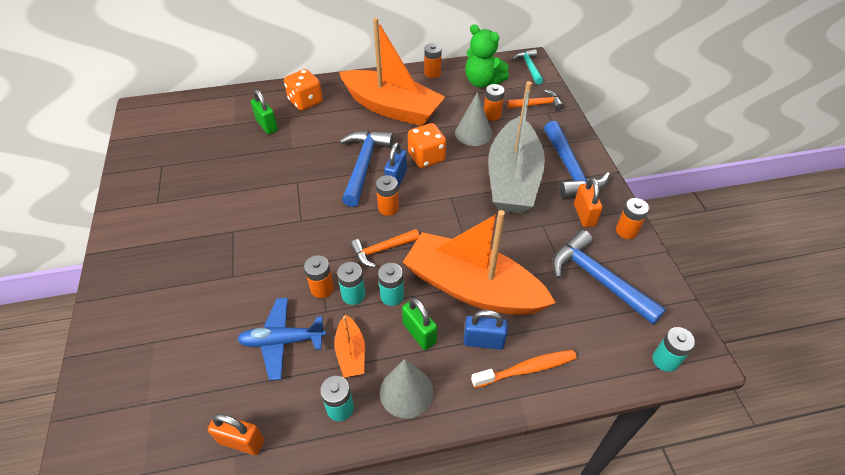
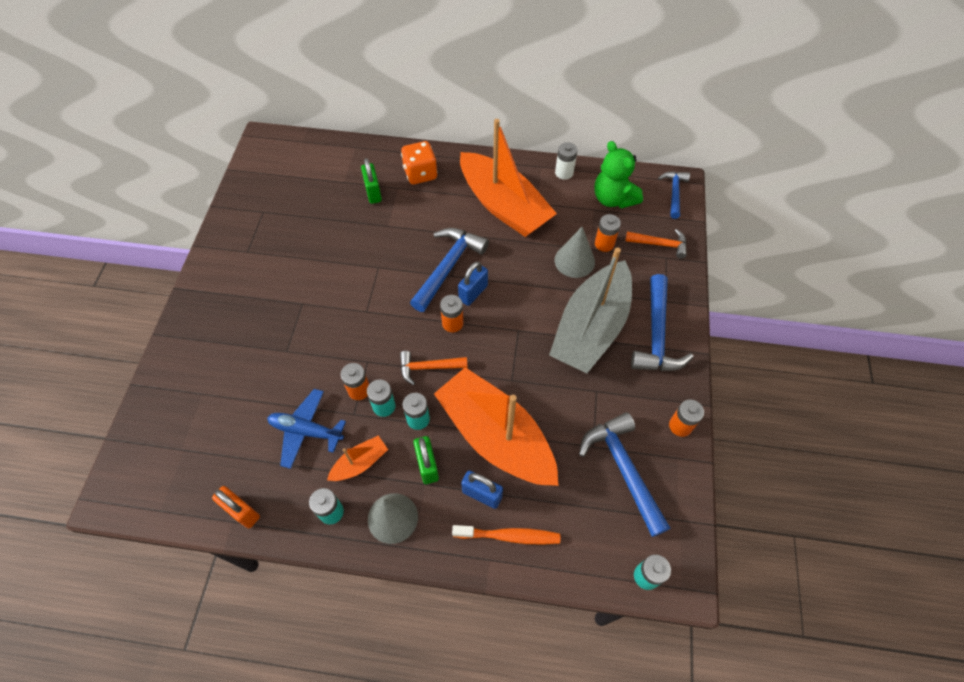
camera: 20 degrees right, 10 degrees up
(351, 353) = (360, 463): orange boat -> orange boat turned 135 degrees counterclockwise
(426, 157) = (514, 276): orange dice -> none
(432, 73) = (564, 173): orange battery -> white battery
(529, 67) = (674, 193): turquoise hammer -> blue hammer
(584, 215) = (645, 393): orange padlock -> none

